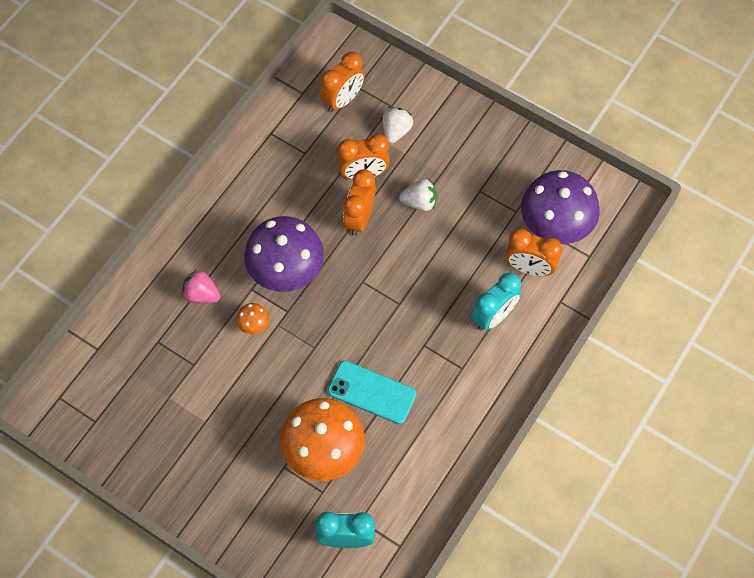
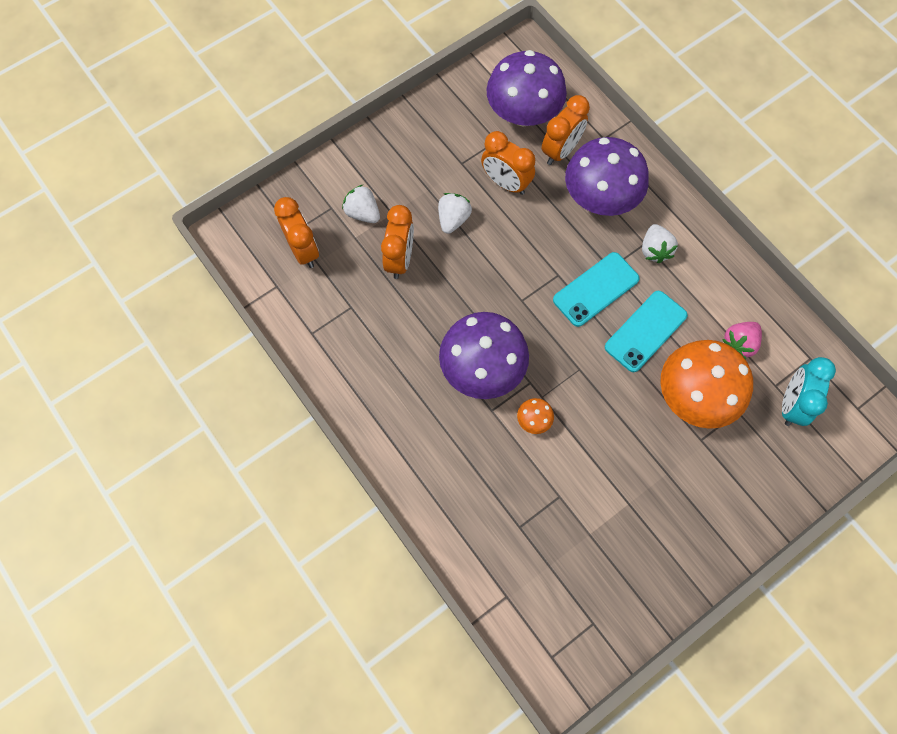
camera: 70 degrees left, 5 degrees up
(201, 294) = (479, 463): pink strawberry -> pink strawberry (739, 343)
(359, 218) = (449, 279): orange clock -> orange clock (505, 183)
(397, 339) = (596, 289): none -> turquoise phone
(458, 378) = (654, 250): none -> white strawberry
(493, 316) = (600, 198): turquoise clock -> purple mushroom

